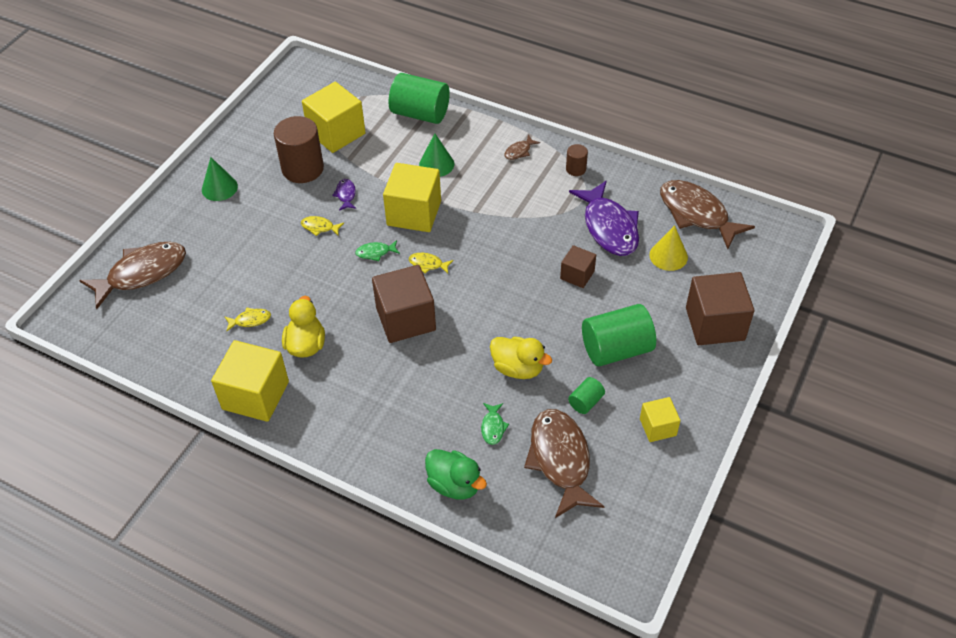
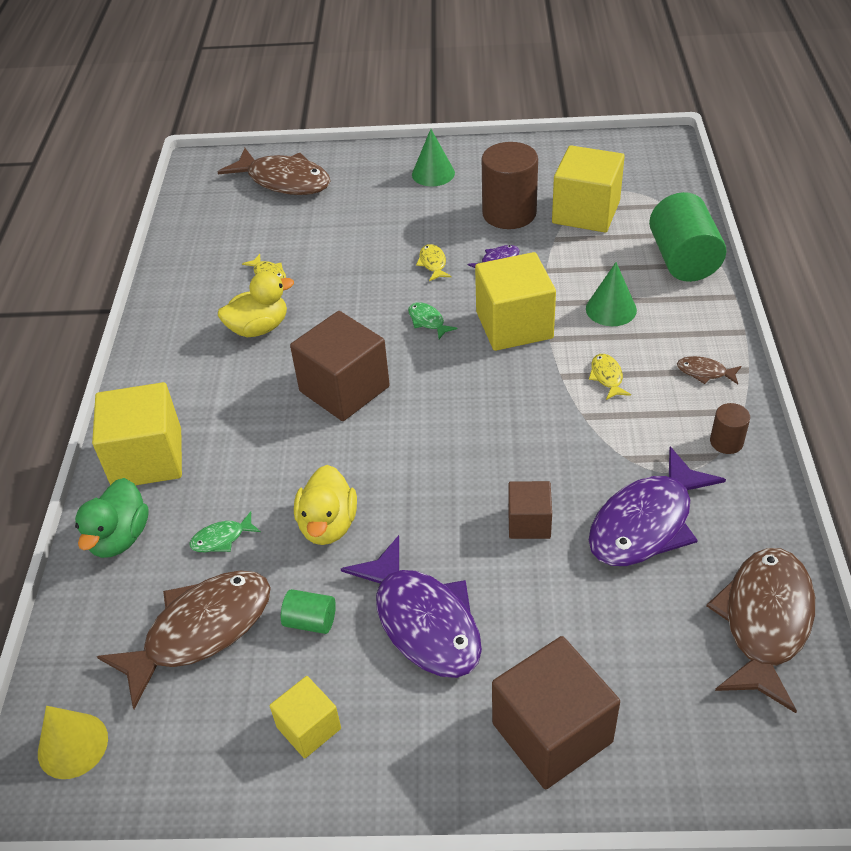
camera: 65 degrees right, 5 degrees down
(255, 395) = (172, 323): yellow cube -> yellow cube (147, 458)
(428, 264) = (442, 371): yellow fish -> yellow fish (607, 377)
(616, 349) = (423, 621): green cylinder -> purple fish
(668, 256) = (646, 617): yellow cone -> yellow cone (73, 745)

